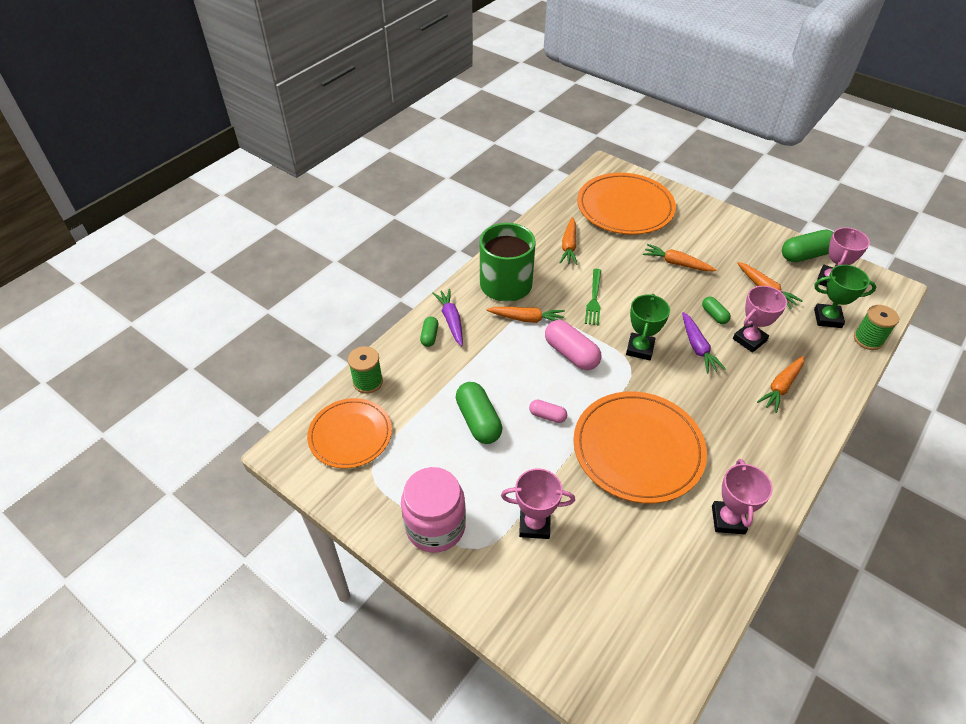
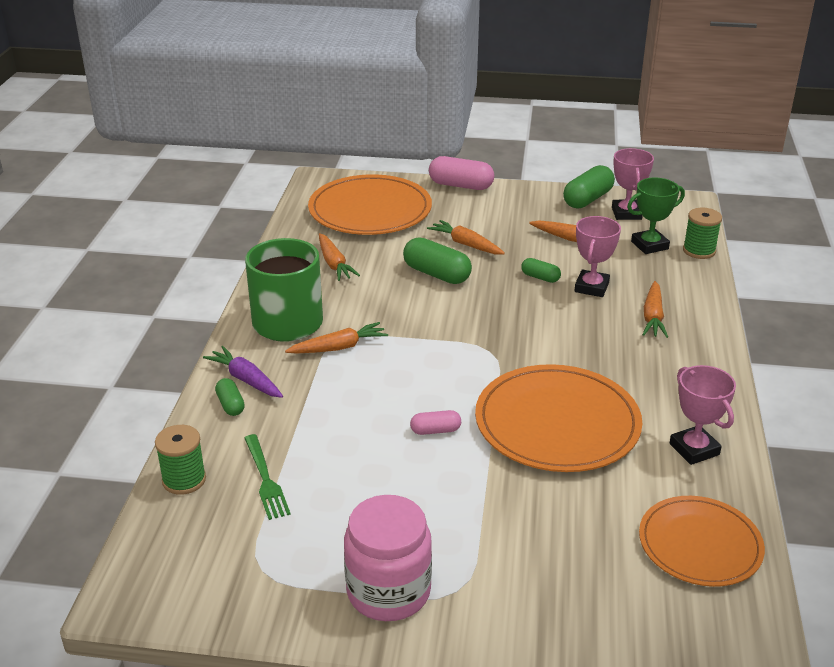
camera: 30 degrees left, 15 degrees down
(350, 435) = (203, 544): orange plate -> orange plate (700, 544)
(478, 421) = (358, 466): green capsule -> green capsule (436, 274)
(534, 524) = (502, 539): pink trophy -> none
(571, 354) = (416, 363): pink capsule -> pink capsule (461, 185)
(594, 299) = (402, 304): green fork -> green fork (266, 480)
(640, 349) = (487, 333): green trophy -> none
(676, 263) = (466, 244): orange carrot -> orange carrot turned 45 degrees clockwise
(697, 347) = (546, 311): purple carrot -> none

